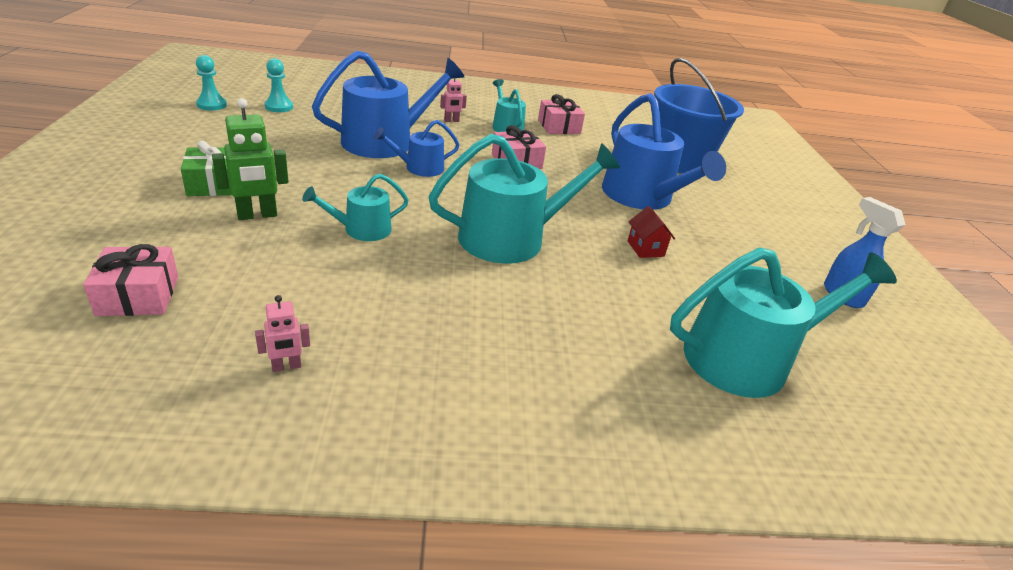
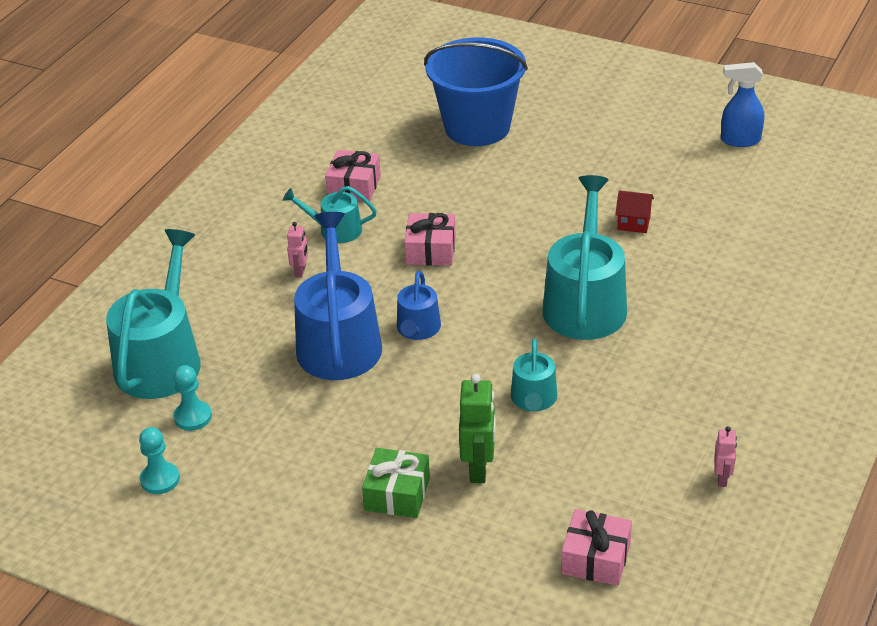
camera: 55 degrees left, 5 degrees up
(642, 197) = (542, 187): blue watering can -> none
(747, 358) = (794, 231): turquoise watering can -> turquoise watering can (161, 359)

